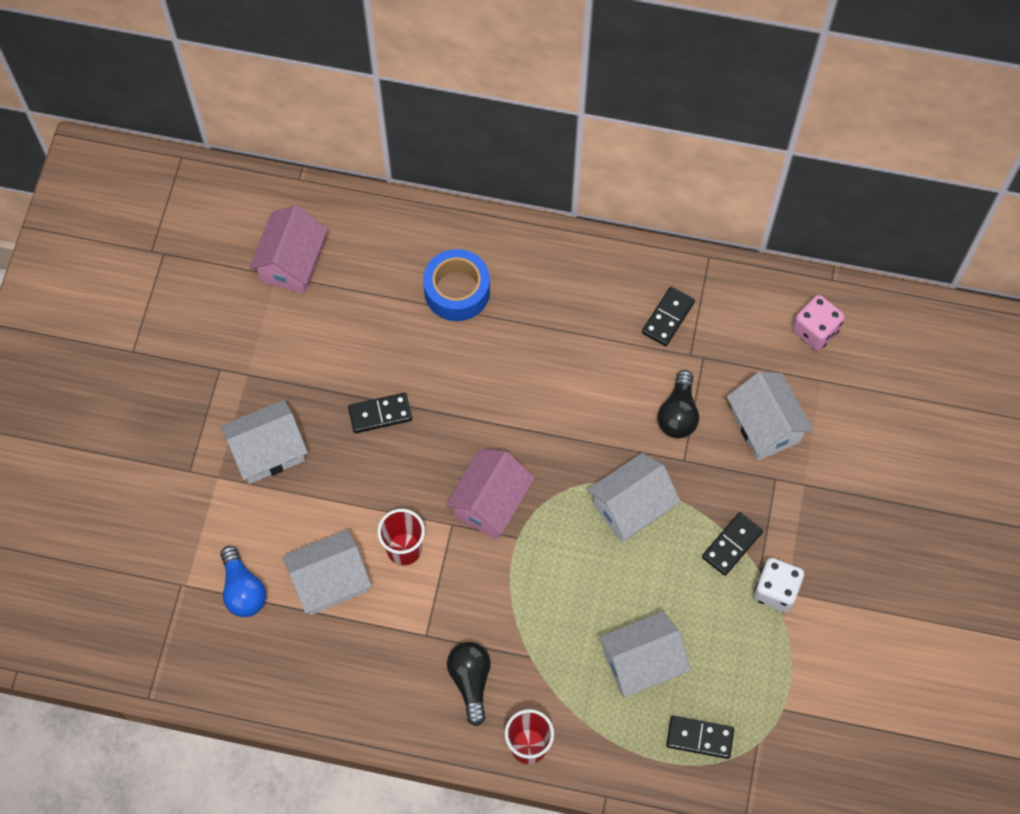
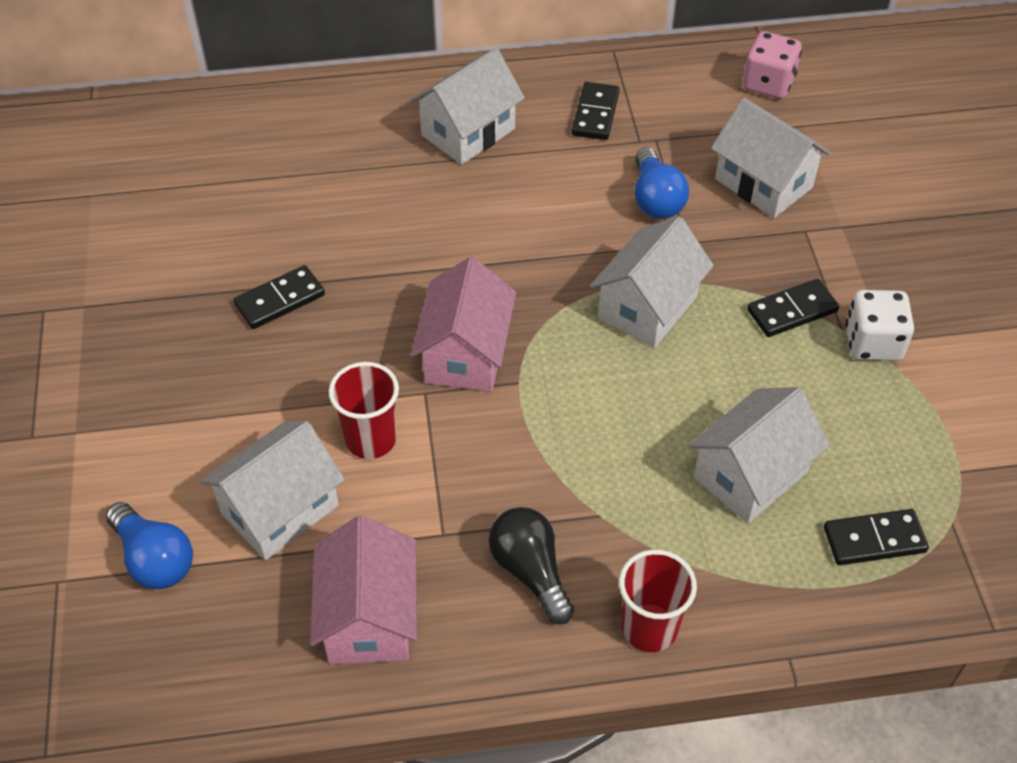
camera: 20 degrees left, 15 degrees down
(268, 452) = (140, 383): white house -> white house (468, 132)
(292, 263) = (108, 178): pink house -> pink house (369, 618)
(457, 291) = (330, 153): blue tape -> none
(678, 414) = (655, 199): black light bulb -> blue light bulb
(731, 544) = (792, 311): black domino -> black domino turned 45 degrees clockwise

